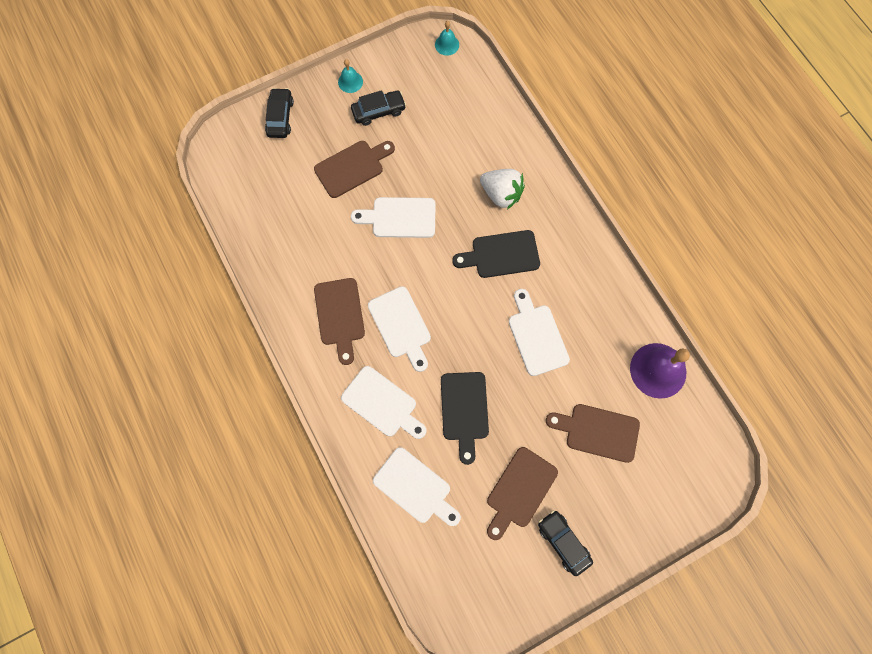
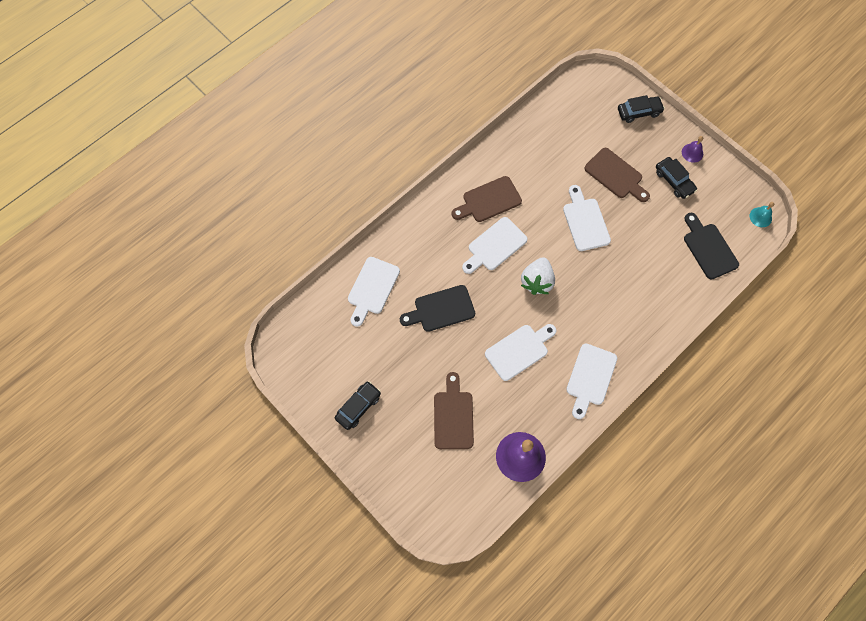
camera: 75 degrees right, 5 degrees down
(350, 82) = (692, 153): turquoise bell -> purple bell
(382, 404) = (429, 249): white cutting board -> white cutting board (590, 378)
(501, 194) = (635, 294): white strawberry -> white strawberry (537, 281)
(501, 255) = (580, 307): black cutting board -> black cutting board (708, 248)
(519, 490) = (389, 365): brown cutting board -> none

